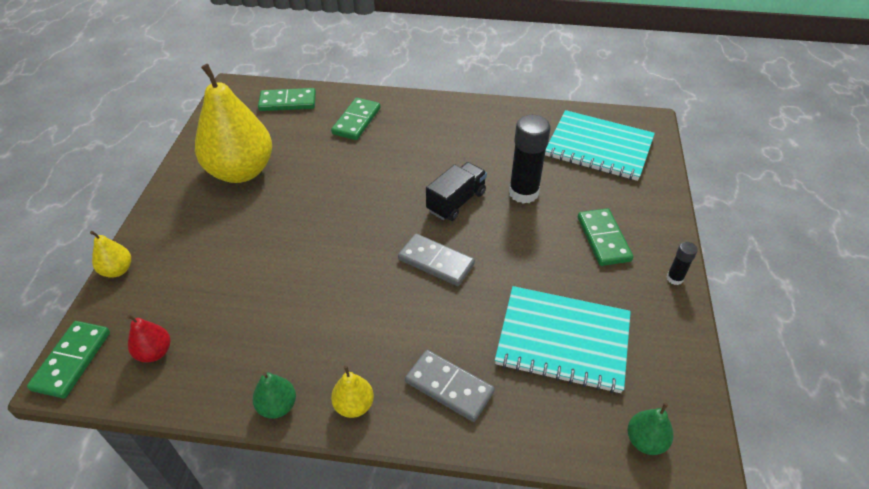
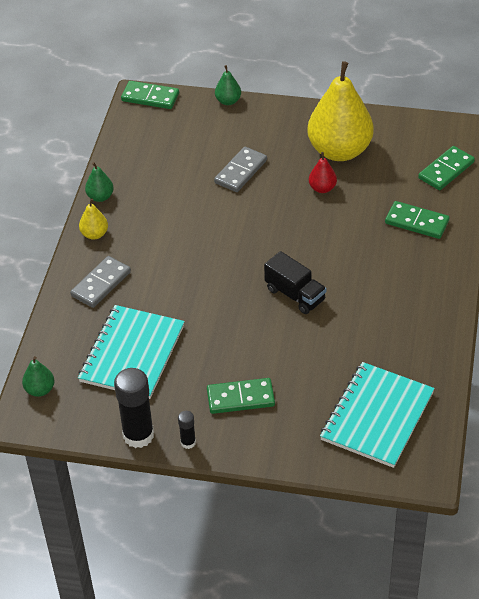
camera: 95 degrees right, 0 degrees up
(117, 270) = (228, 101): yellow pear -> green pear
(155, 352) = (151, 133): red pear -> red pear (322, 188)
(287, 102) = (446, 170): green domino -> green domino turned 45 degrees clockwise
(436, 262) = (222, 279): grey domino -> grey domino (241, 171)
(523, 193) = (306, 345): black glue stick -> black glue stick (138, 435)

